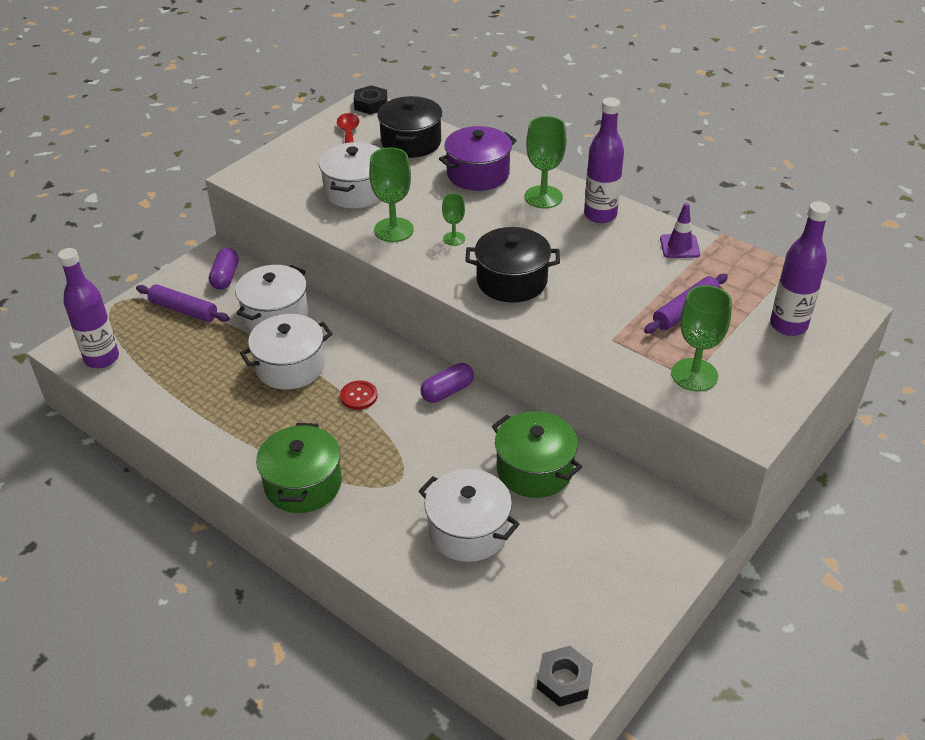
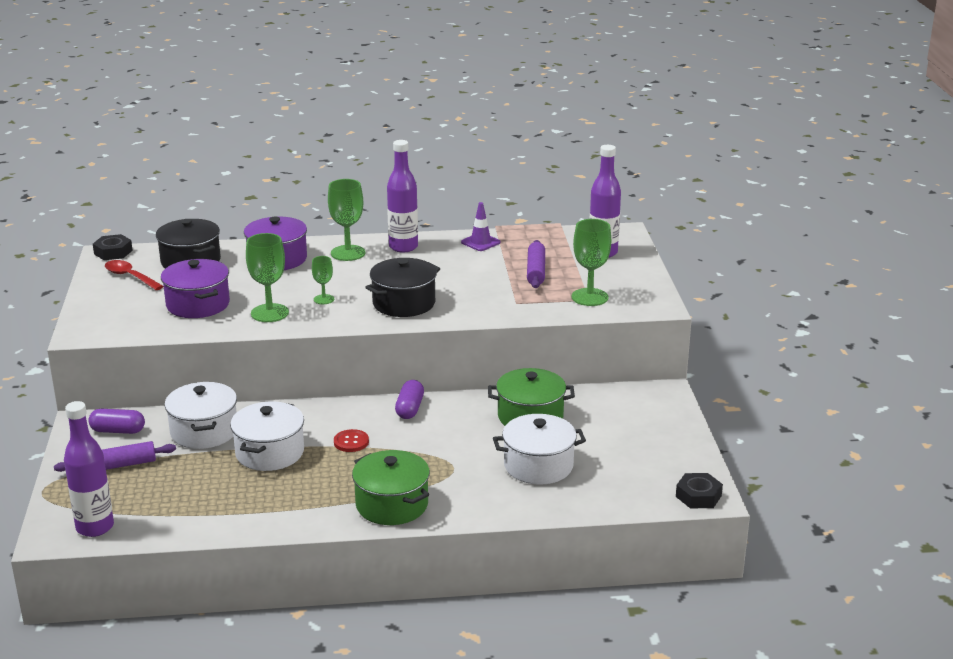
camera: 45 degrees left, 15 degrees down
(225, 277) = (118, 431): purple capsule -> purple capsule turned 45 degrees counterclockwise
(356, 191) = (198, 304): white pot -> purple pot

